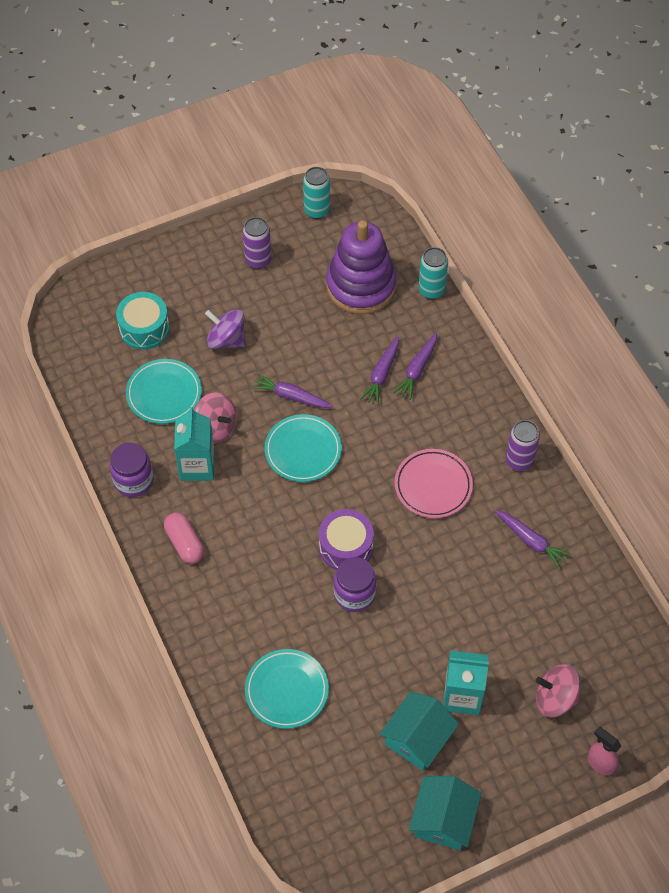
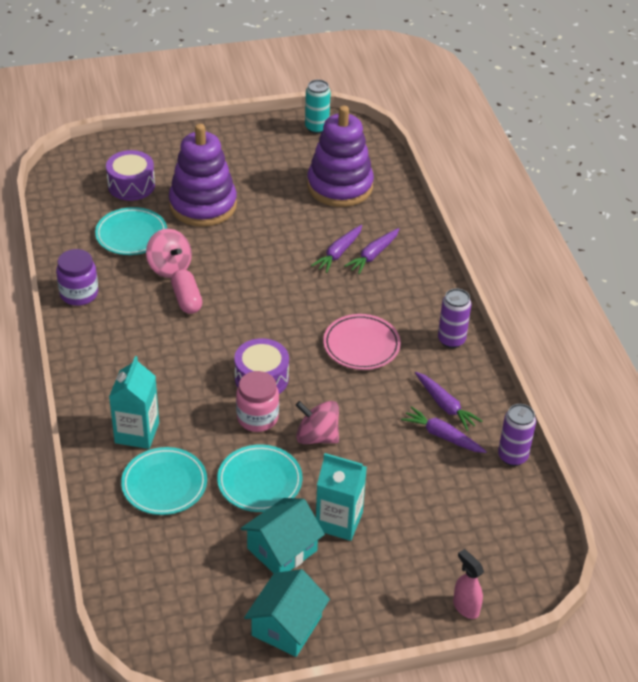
camera: 10 degrees right, 15 degrees down
(144, 328) = (131, 185): turquoise drum -> purple drum
(185, 543) = (109, 349): pink capsule -> pink capsule (187, 299)
(197, 466) = (142, 292): turquoise carton -> turquoise carton (137, 433)
(226, 339) = (203, 205): purple spinning top -> purple stacking toy
(258, 260) = (251, 154): purple can -> purple can (512, 456)
(291, 396) = (248, 255): purple carrot -> purple carrot (442, 436)
(303, 450) = (245, 297): turquoise plate -> turquoise plate (259, 481)
(354, 594) = (257, 418): purple jar -> pink jar
(431, 290) = (404, 199): turquoise can -> none
(555, 698) = (434, 541): pink spinning top -> pink spinning top (317, 436)

